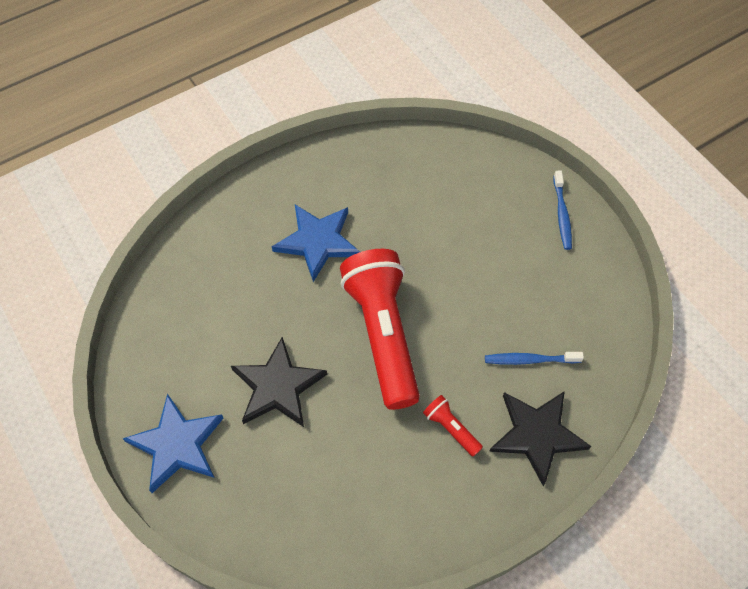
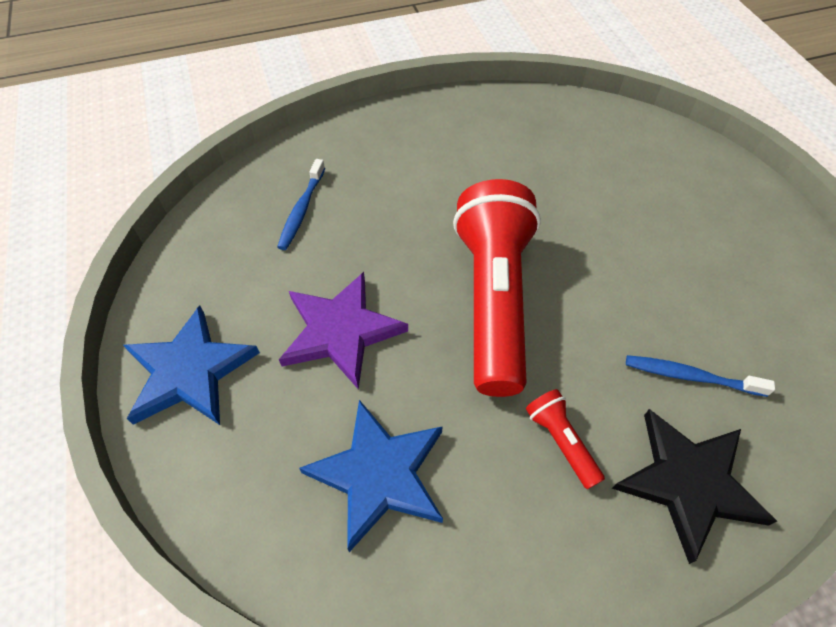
camera: 15 degrees right, 5 degrees down
(278, 386) = (341, 331): black star -> purple star
(318, 242) = (439, 183): blue star -> blue star (379, 474)
(562, 214) = (755, 213): blue toothbrush -> blue toothbrush (302, 210)

